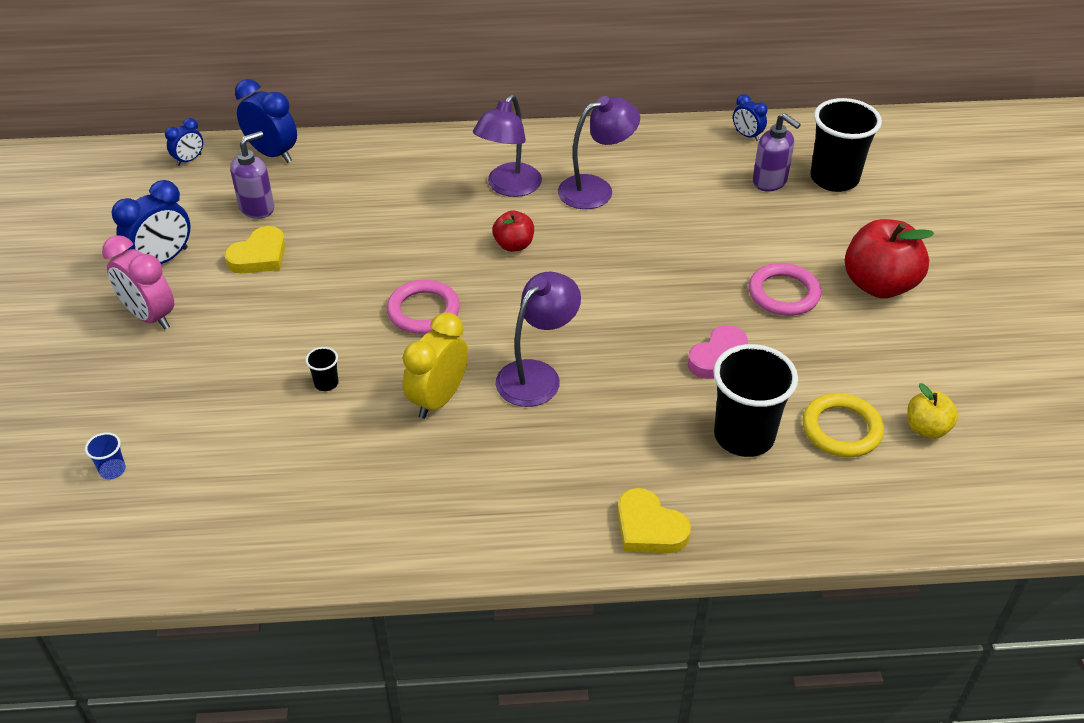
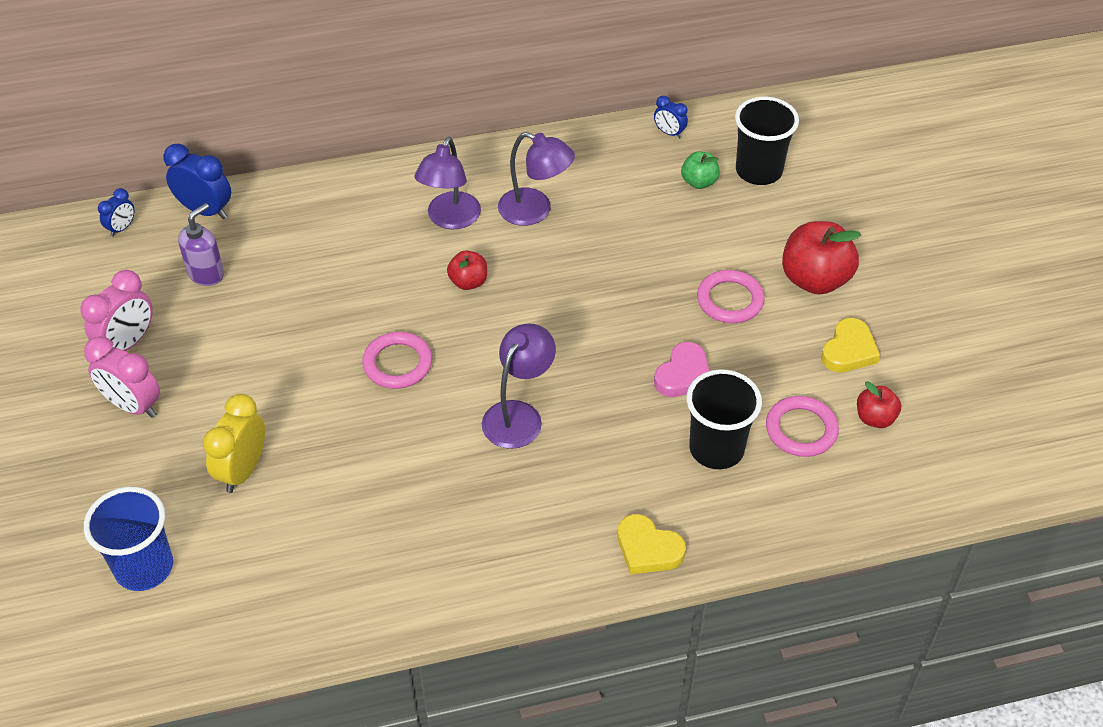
camera: 10 degrees left, 5 degrees up
(112, 470) = (144, 567): blue cup -> blue cup, size x2.41
(163, 260) = (128, 343): blue clock -> pink clock
(259, 256) = (223, 326): yellow heart -> yellow heart (849, 350)
(326, 383) = (323, 451): black cup -> none
(438, 399) = (432, 452): yellow clock -> yellow clock (243, 470)
(596, 189) = (535, 211): purple lamp -> purple lamp turned 60 degrees clockwise
(770, 182) = (699, 182): purple soap dispenser -> green apple
(841, 429) = (801, 429): yellow ring -> pink ring
(926, 428) = (875, 418): yellow apple -> red apple

